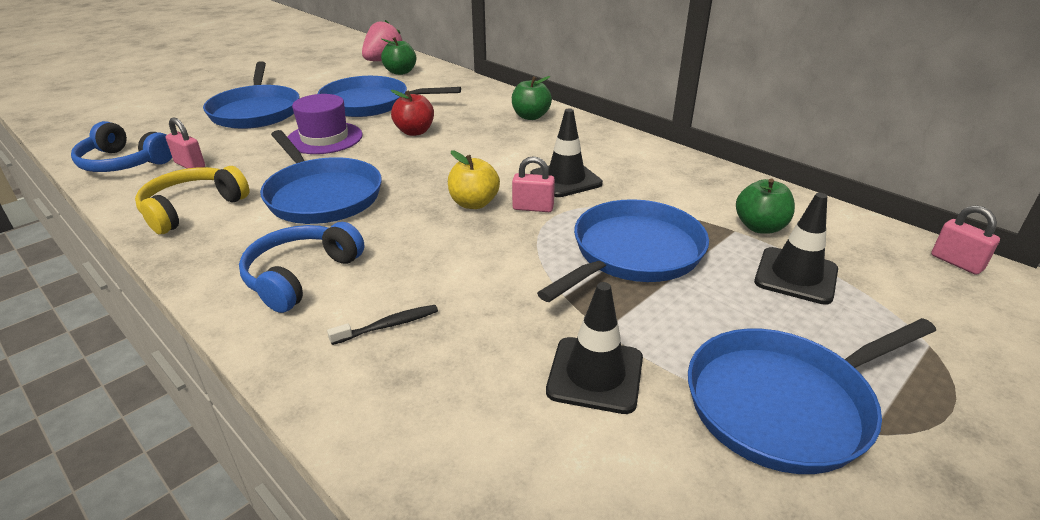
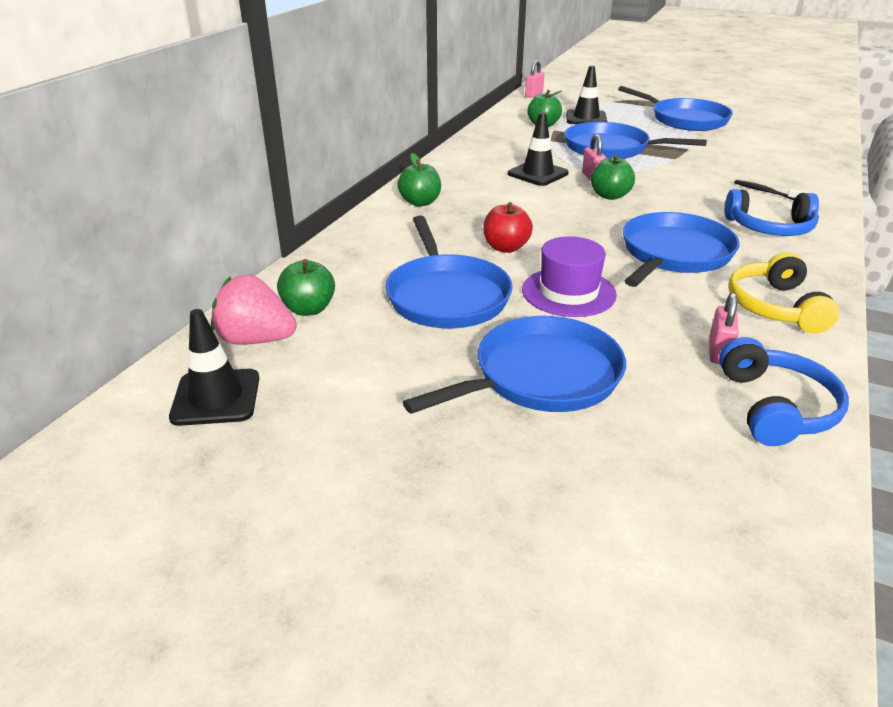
camera: 110 degrees left, 0 degrees up
(192, 208) = (775, 307): yellow headphones -> yellow headphones turned 75 degrees clockwise
(474, 203) = (610, 196): yellow apple -> green apple
(595, 375) = (721, 147): black traffic cone -> black traffic cone (216, 397)

